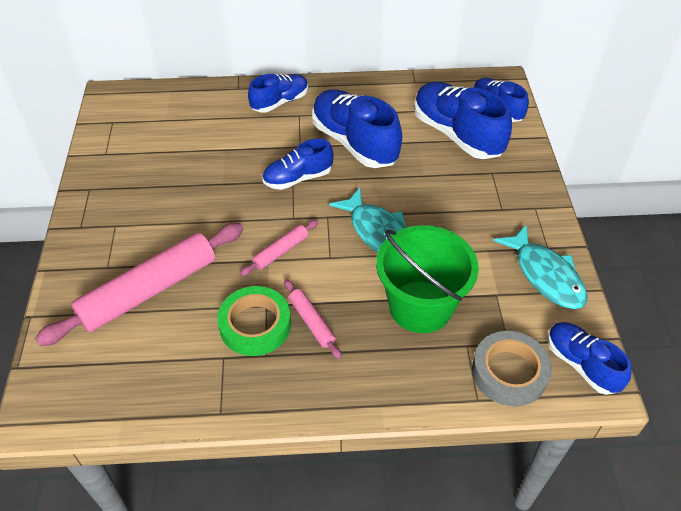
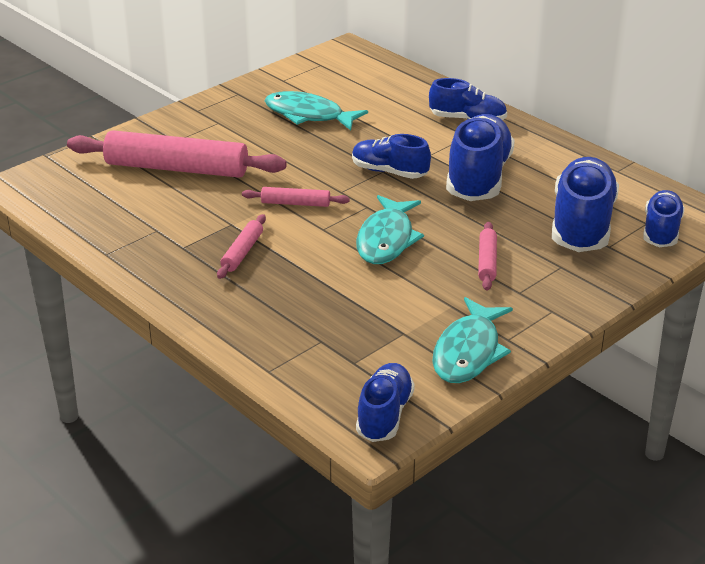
camera: 50 degrees right, 15 degrees down
(172, 171) = (308, 115): none -> turquoise fish
(255, 325) = (205, 228): green tape -> none
(420, 306) = (331, 298): green bucket -> none
(454, 201) = (487, 262): none -> pink rolling pin
(509, 372) = (320, 376): grey tape -> none

